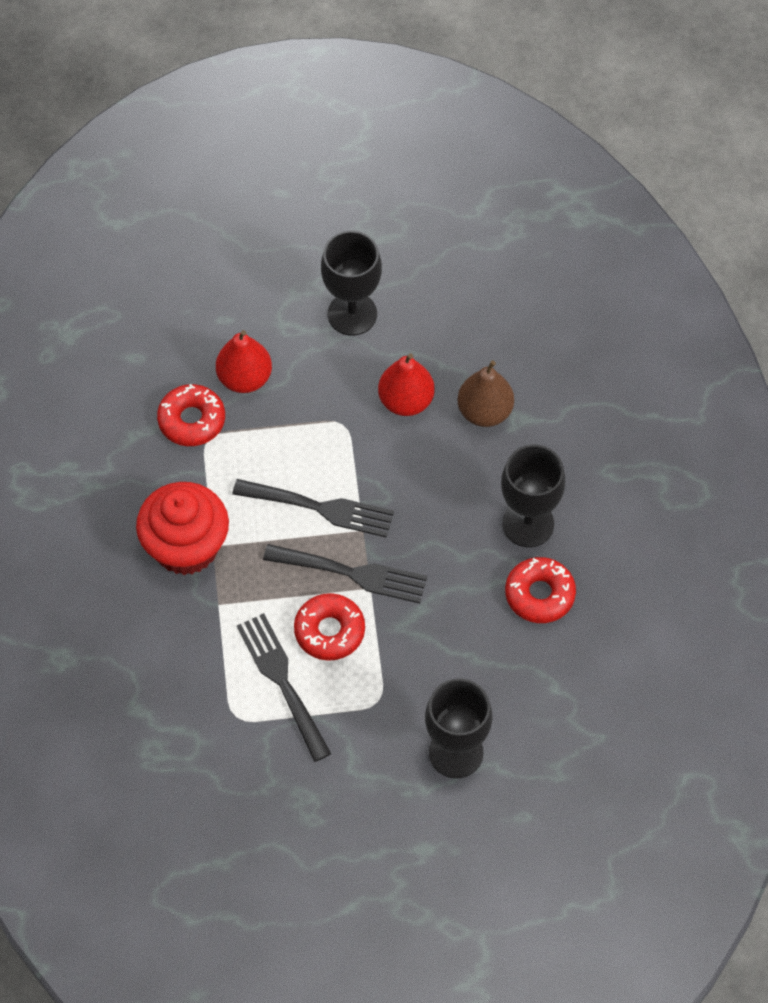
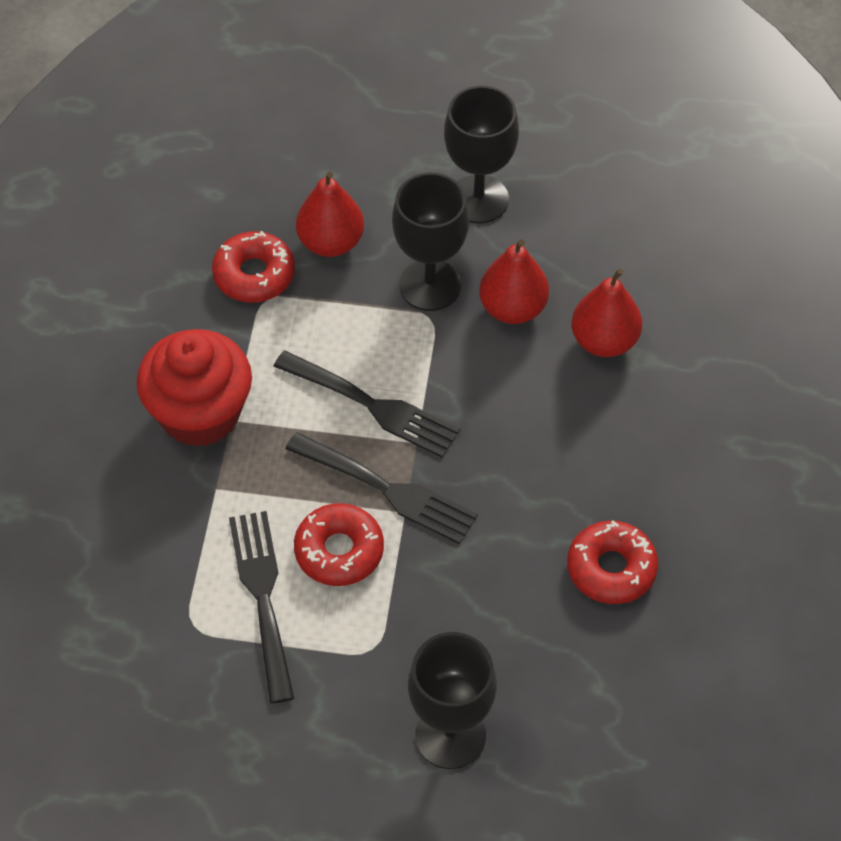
camera: 15 degrees right, 5 degrees down
(485, 412) = (604, 341): brown pear -> red pear
(528, 524) = (620, 481): black goblet -> black goblet (430, 285)

